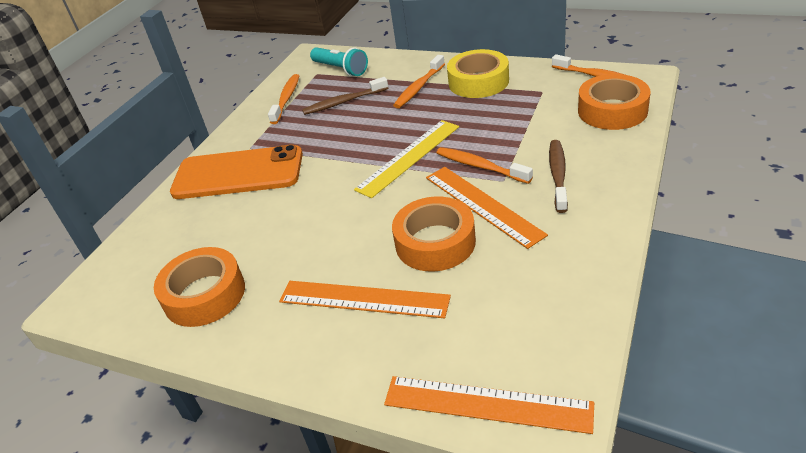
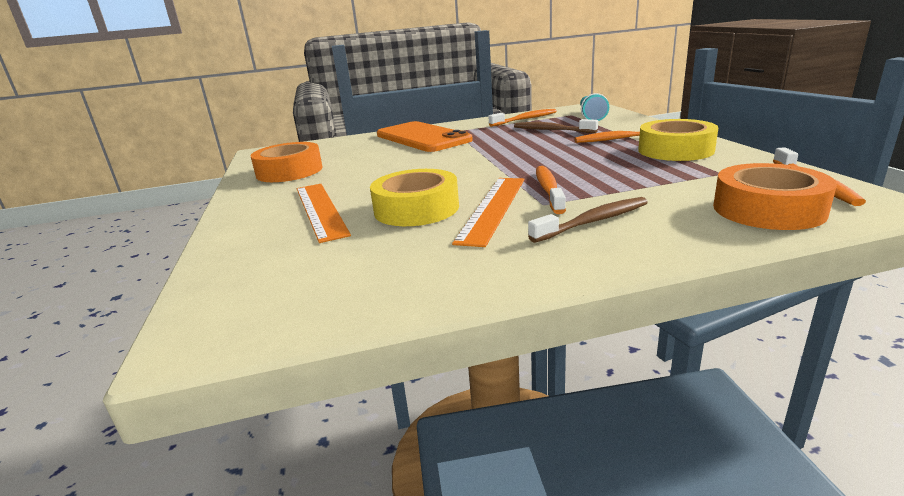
camera: 50 degrees right, 15 degrees down
(409, 157) = (517, 166): yellow ruler -> none
(435, 242) = (416, 209): orange tape -> yellow tape
(487, 404) = (213, 295): orange ruler -> none

